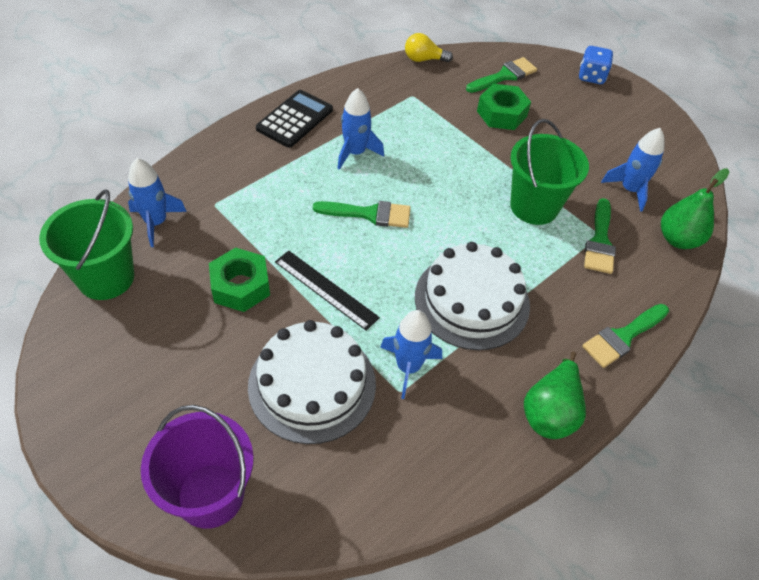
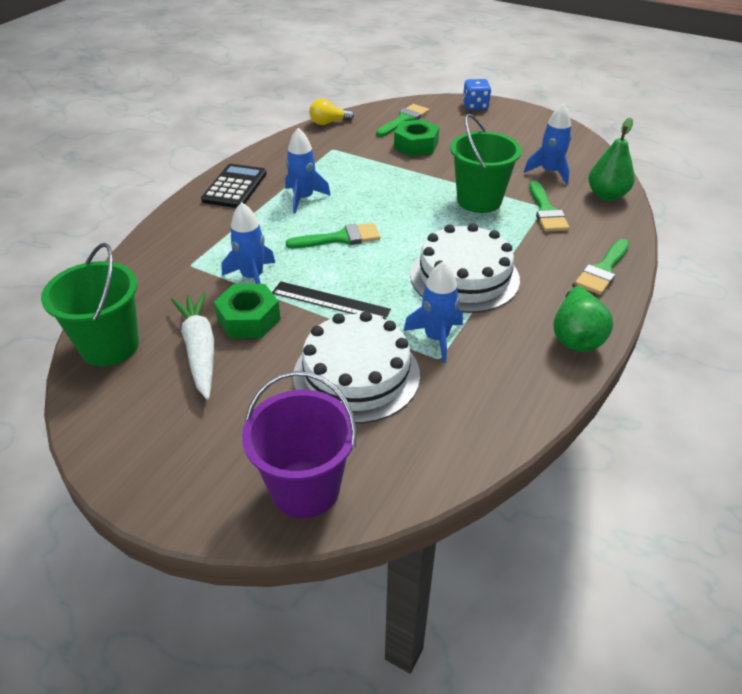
camera: 15 degrees left, 10 degrees down
(156, 222) = (140, 291): blue rocket -> blue rocket (252, 277)
(182, 307) = (199, 349): none -> white carrot

